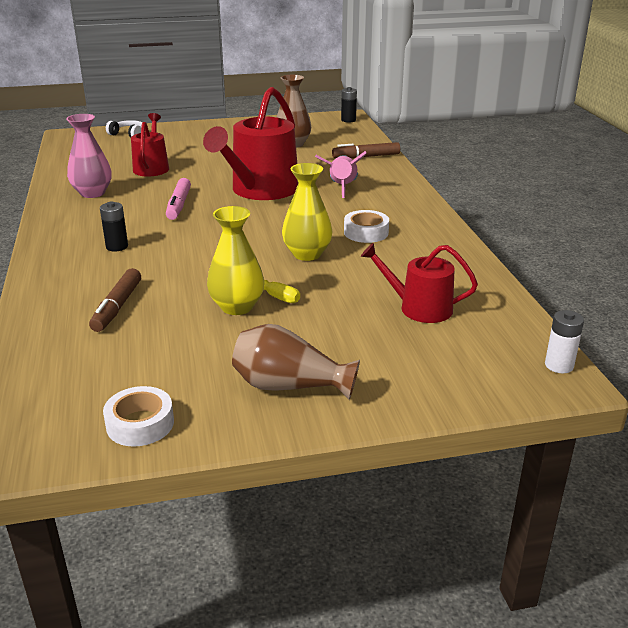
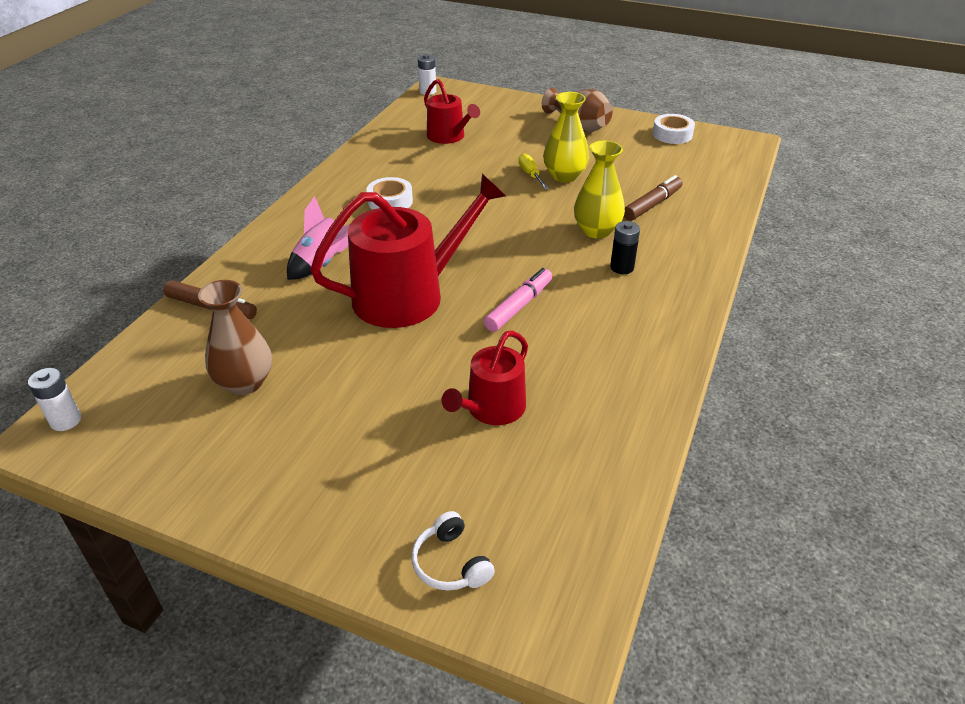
camera: 145 degrees left, 10 degrees up
(92, 193) = (606, 376): pink vase -> none
(307, 254) = (465, 199): yellow vase -> yellow vase (596, 230)
(348, 120) = (66, 420): black battery -> white battery

